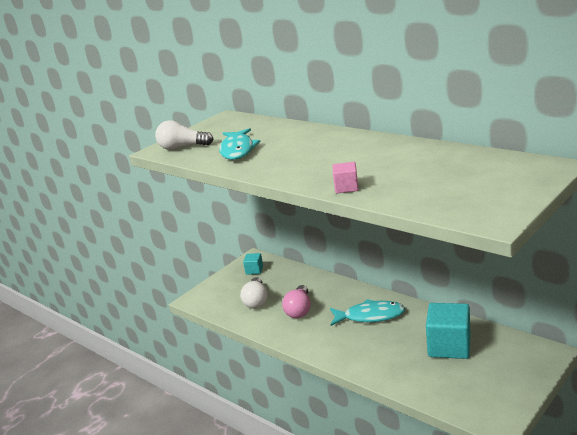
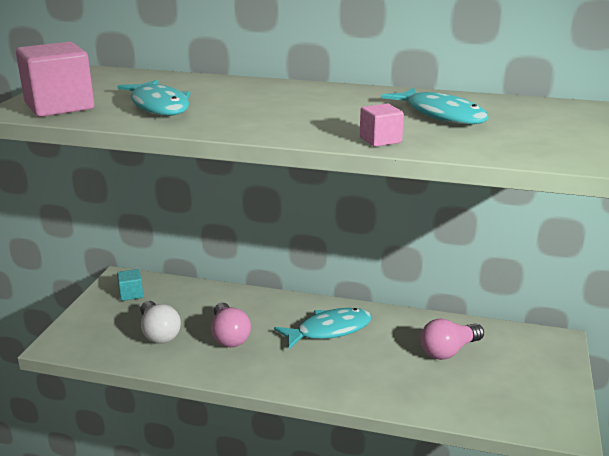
camera: 30 degrees left, 0 degrees up
(182, 147) = (59, 106): white light bulb -> pink cube
(414, 167) = (441, 115): none -> turquoise fish
(449, 346) = (448, 351): turquoise cube -> pink light bulb

